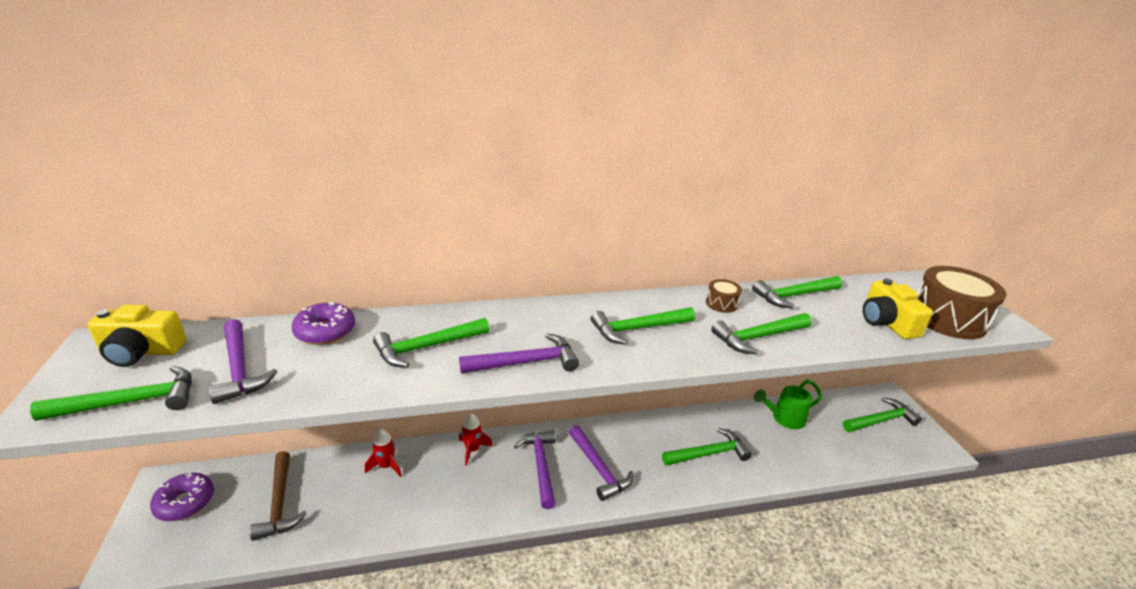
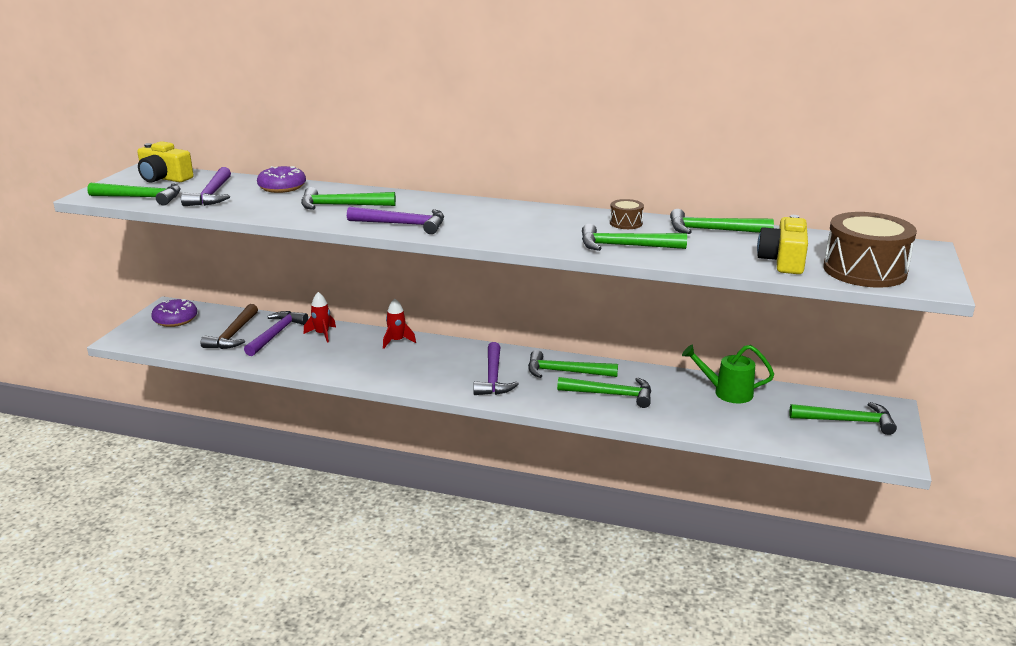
camera: 30 degrees right, 5 degrees down
(540, 466) = (444, 363): purple hammer -> purple hammer (276, 334)
(638, 329) = (520, 224): green hammer -> green hammer (565, 372)

